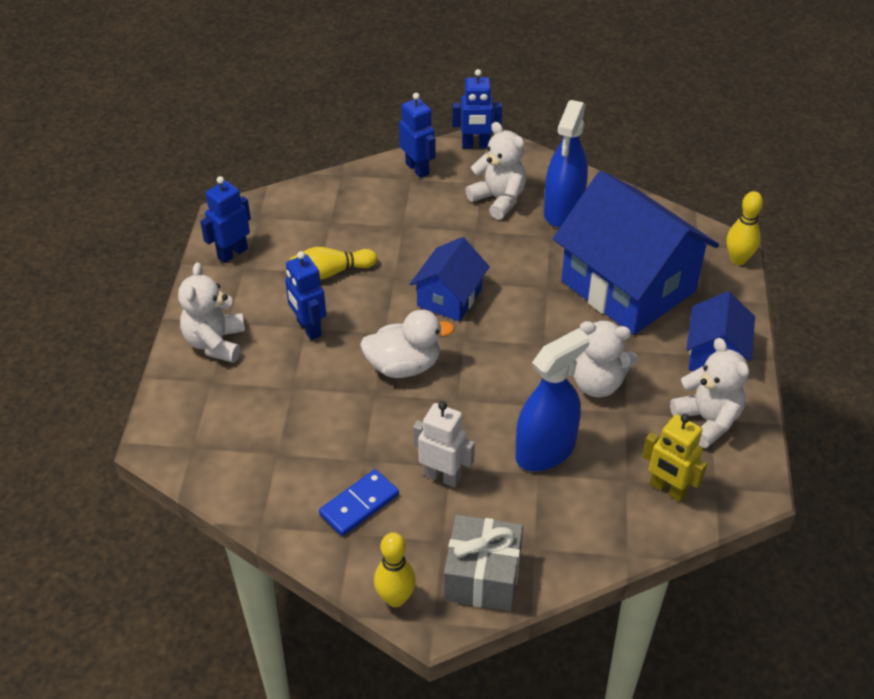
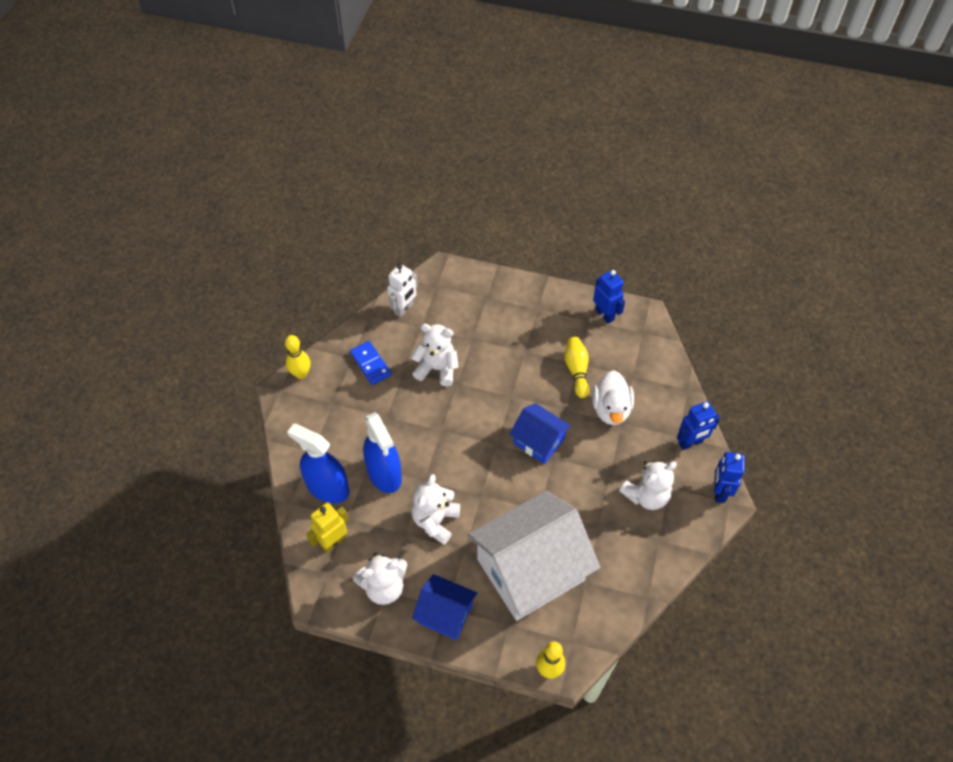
camera: 100 degrees right, 10 degrees up
(215, 343) = (519, 301): white teddy bear -> white teddy bear (437, 369)
(308, 328) = (523, 352): blue robot -> none
(404, 366) = (477, 403): white duck -> white duck (611, 409)
(442, 476) = (380, 411): white robot -> white robot (404, 309)
(482, 576) = (301, 419): grey gift -> none
(563, 210) = (627, 542): blue spray bottle -> blue spray bottle (327, 488)
(628, 286) = (530, 569): blue house -> white house

